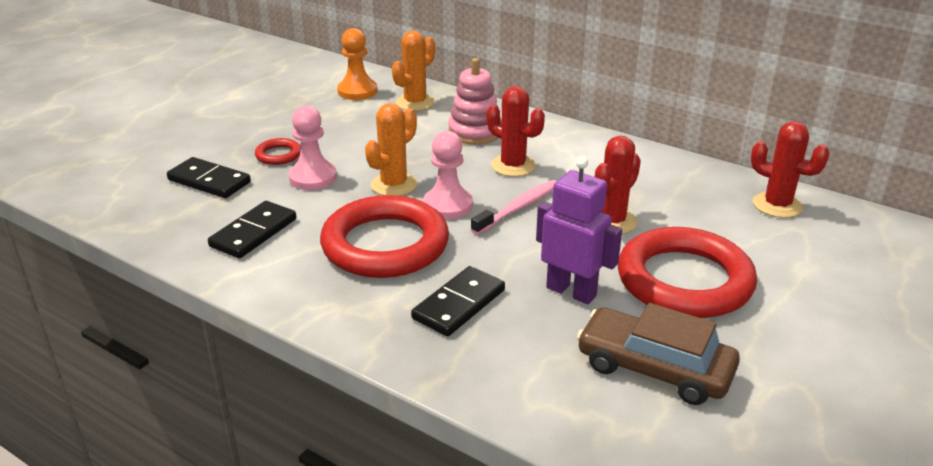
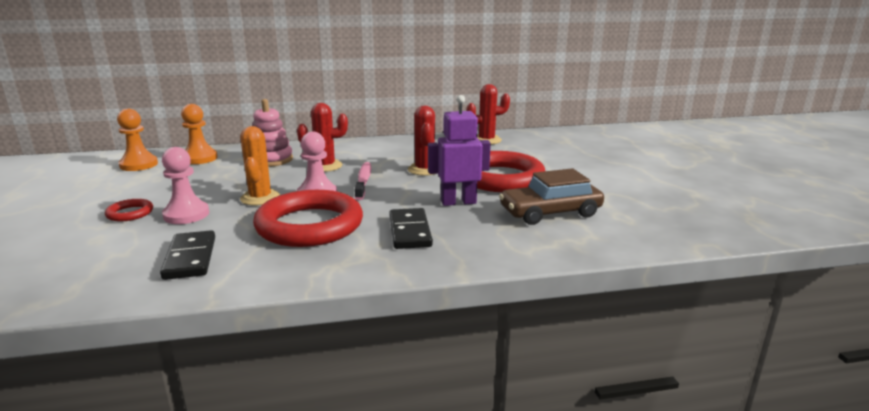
camera: 45 degrees left, 10 degrees down
(209, 181) = (86, 247): black domino -> none
(415, 103) = (199, 158): orange cactus -> orange pawn

